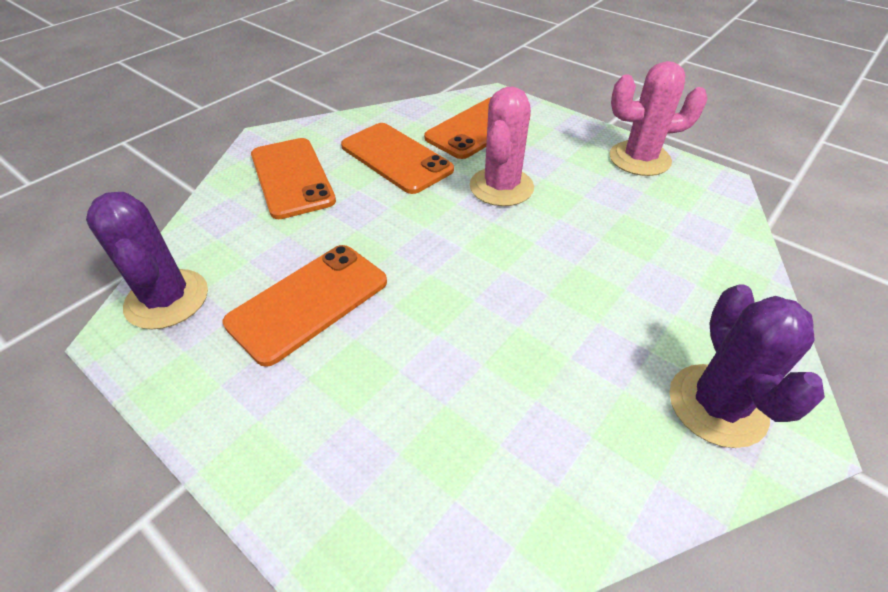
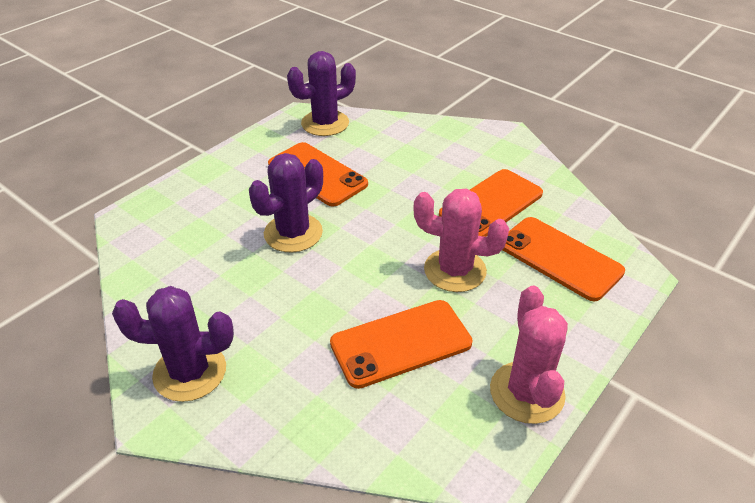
camera: 90 degrees right, 5 degrees down
(292, 177) = (453, 152): orange phone -> orange phone (401, 343)
(443, 320) = (293, 233): none -> purple cactus

